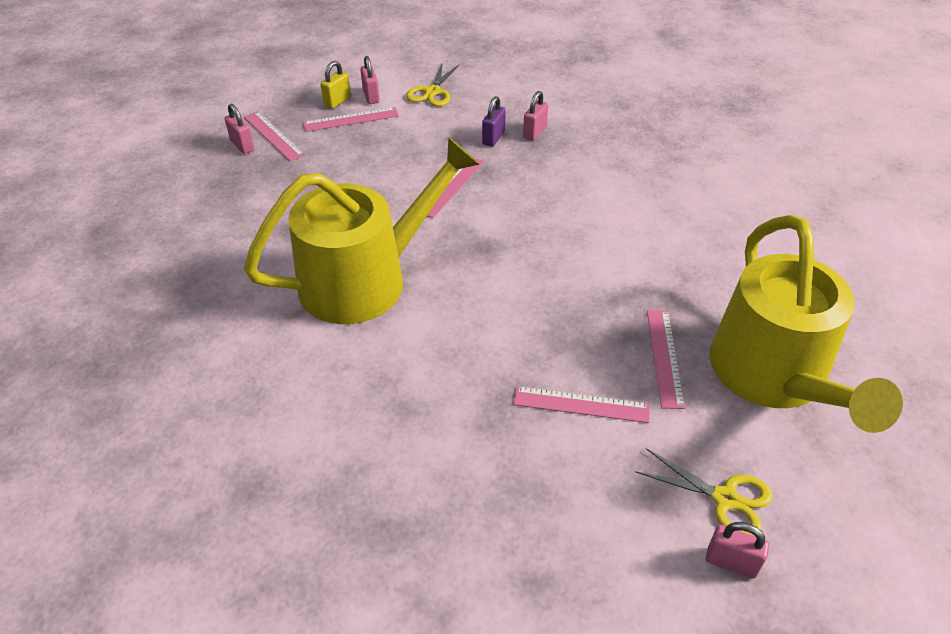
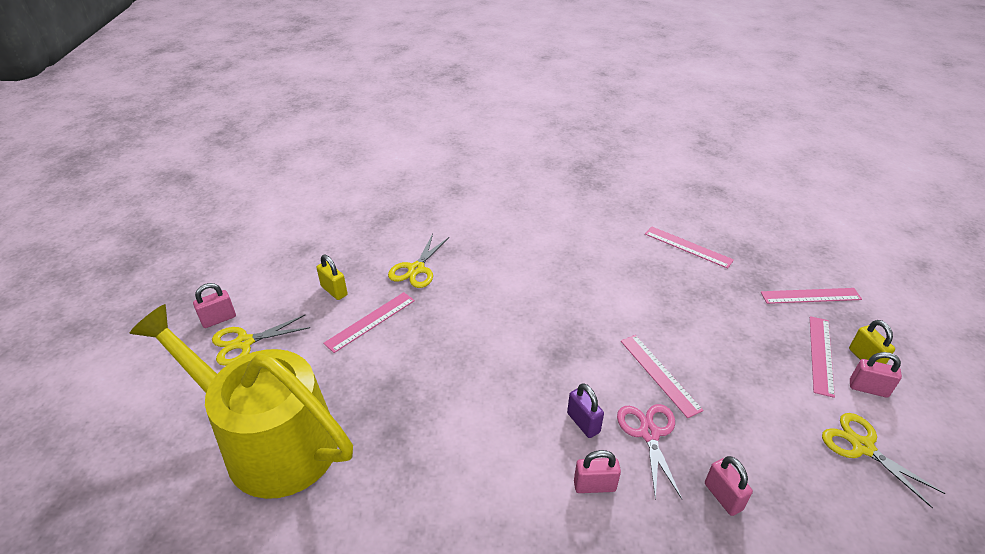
camera: 125 degrees right, 5 degrees down
(242, 145) = (801, 274): pink padlock -> pink padlock (594, 485)
(365, 279) = (574, 277): yellow watering can -> none
(464, 419) = (416, 269): none -> yellow scissors
(493, 138) = (729, 450): purple padlock -> purple padlock (583, 423)
(517, 174) = (649, 433): none -> pink scissors
(573, 476) = (334, 291): none -> yellow padlock
(665, 357) = (355, 388): pink ruler -> pink ruler (688, 247)

